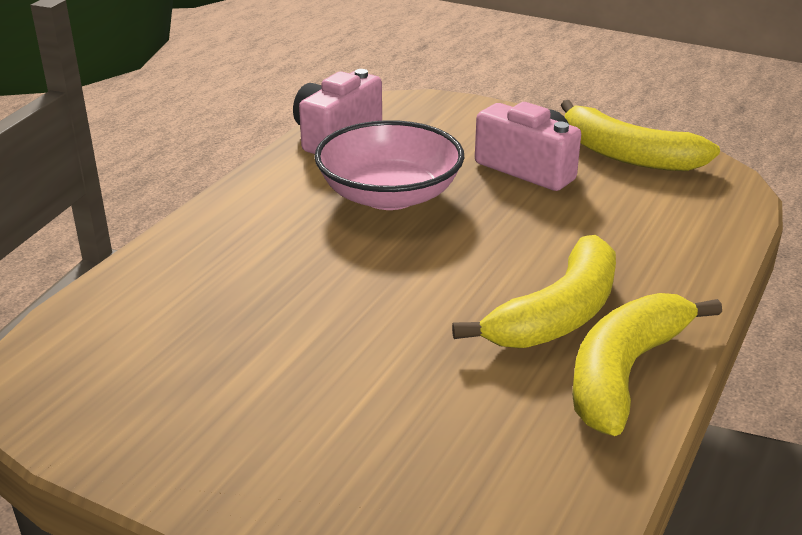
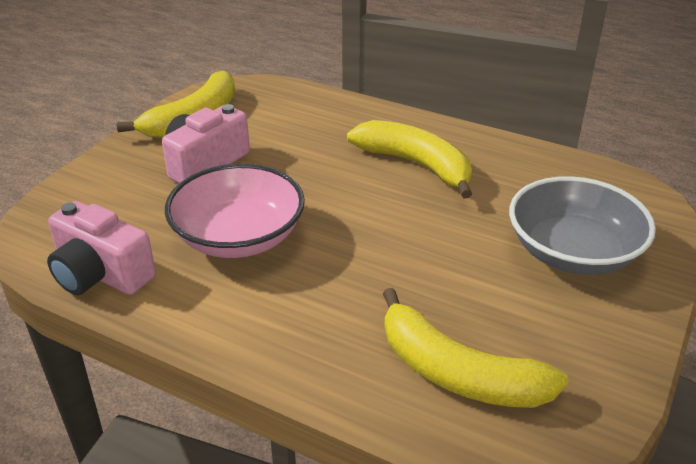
camera: 90 degrees left, 5 degrees up
(349, 443) = (573, 252): none -> grey bowl
(625, 372) = (473, 146): yellow banana -> yellow banana (457, 373)

